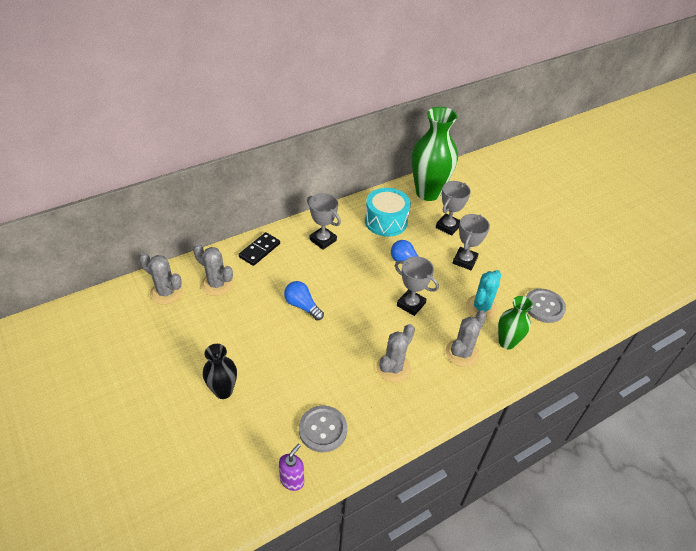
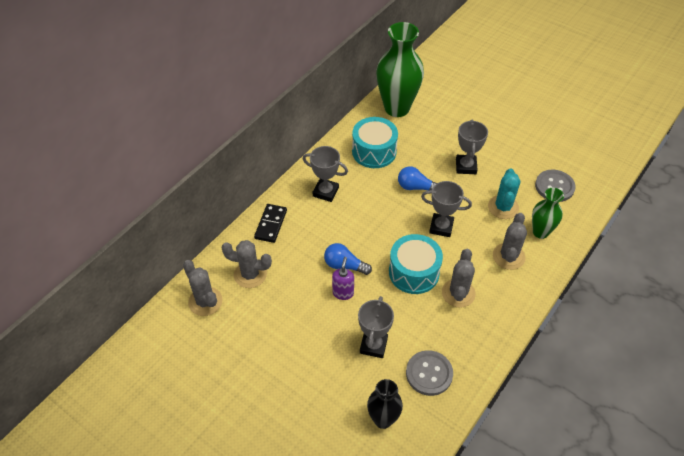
camera: 20 degrees left, 5 degrees up
(166, 292) = (205, 301): grey cactus -> grey cactus turned 45 degrees clockwise
(223, 391) = (320, 375): black vase -> black vase (383, 419)
(292, 480) = (428, 429): purple soap dispenser -> purple soap dispenser (343, 293)
(362, 334) = (414, 272): none -> turquoise drum
(448, 226) = (433, 137): grey trophy -> grey trophy (373, 345)

